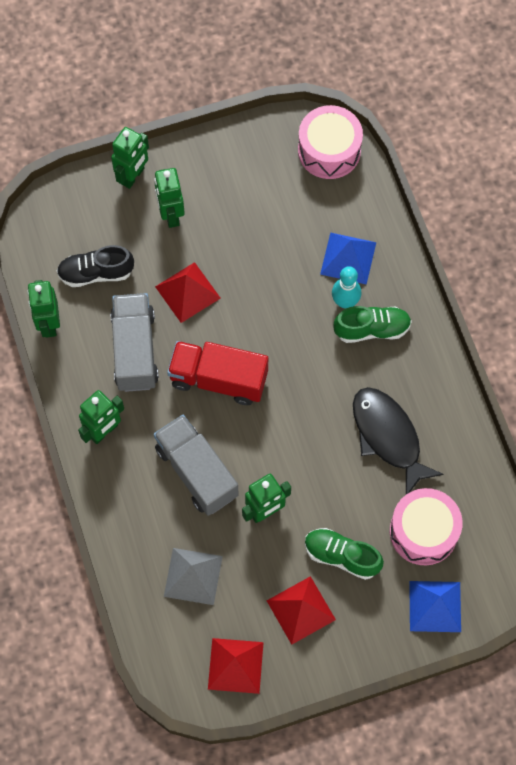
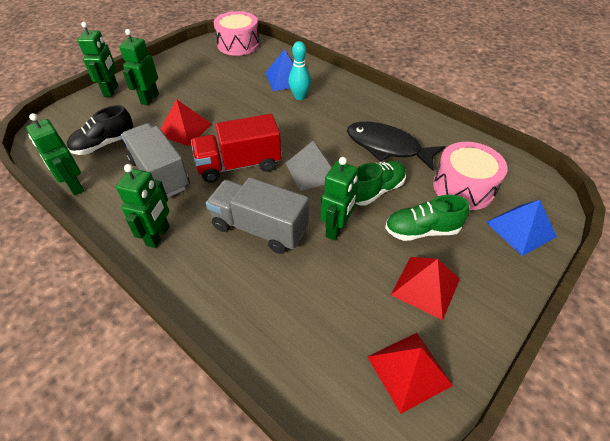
camera: 30 degrees left, 20 degrees down
(171, 215) = (149, 99): green robot -> green robot turned 60 degrees clockwise
(193, 576) = (310, 309): grey pyramid -> grey pyramid (312, 171)
(372, 329) = (327, 102): green shoe -> green shoe (375, 191)

